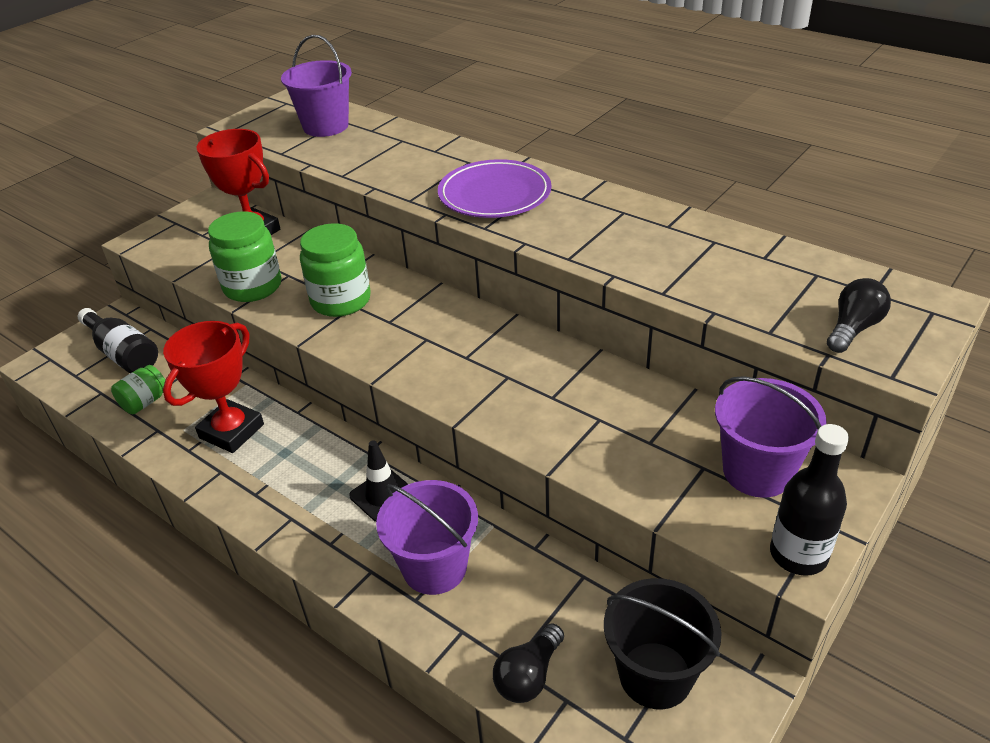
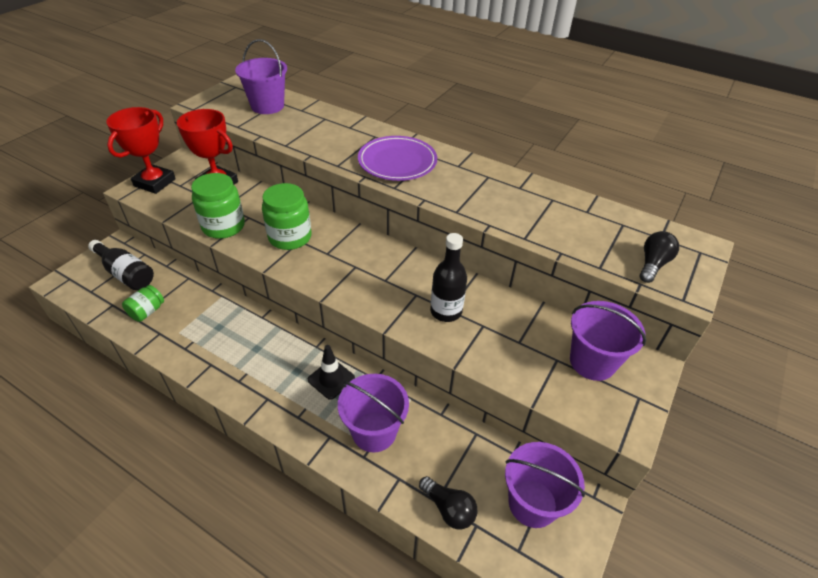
camera: 10 degrees left, 5 degrees up
(231, 431) = (215, 333): red trophy -> red trophy (155, 182)
(529, 675) = (448, 508): black light bulb -> black light bulb turned 75 degrees counterclockwise
(655, 675) = (532, 503): black bucket -> purple bucket
(798, 554) = (627, 421): black bottle -> black bottle (446, 311)

